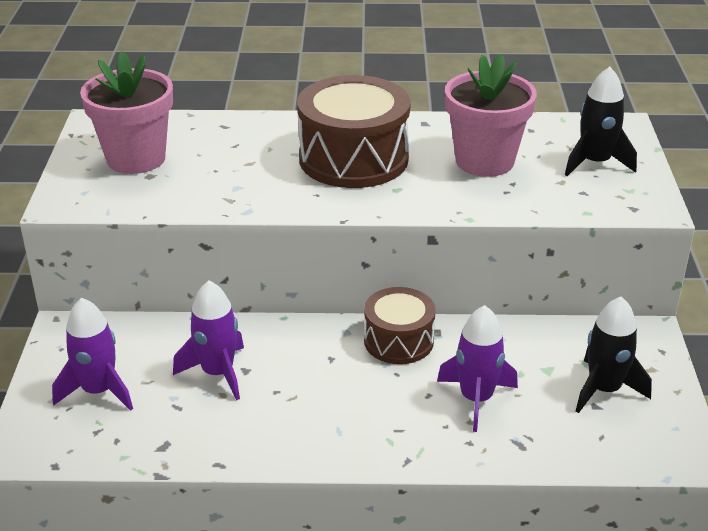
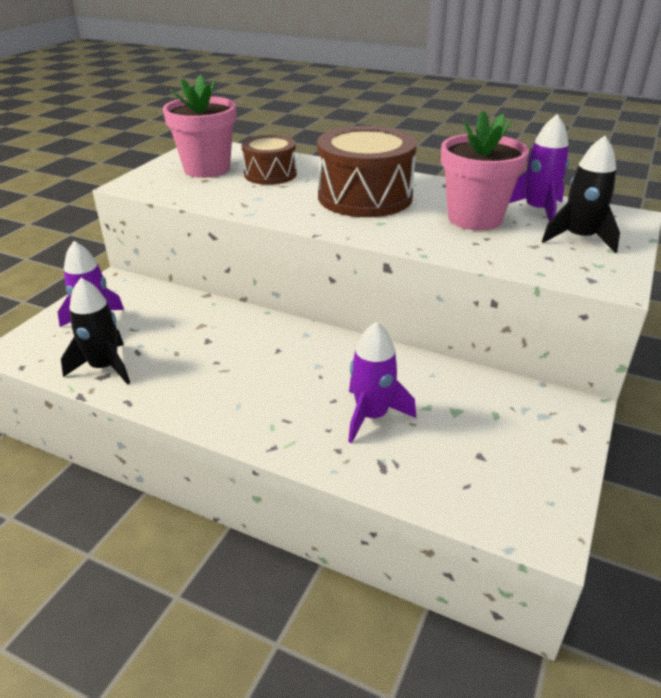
camera: 25 degrees right, 0 degrees up
(217, 373) = (186, 337): purple rocket -> purple rocket (537, 211)
(398, 341) = (342, 352): brown drum -> brown drum (270, 174)
(604, 390) = (498, 444): black rocket -> black rocket (104, 367)

